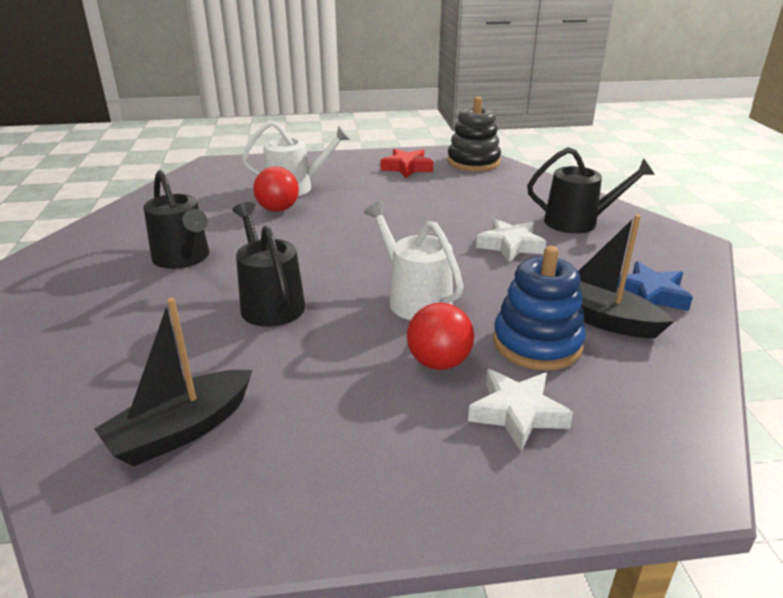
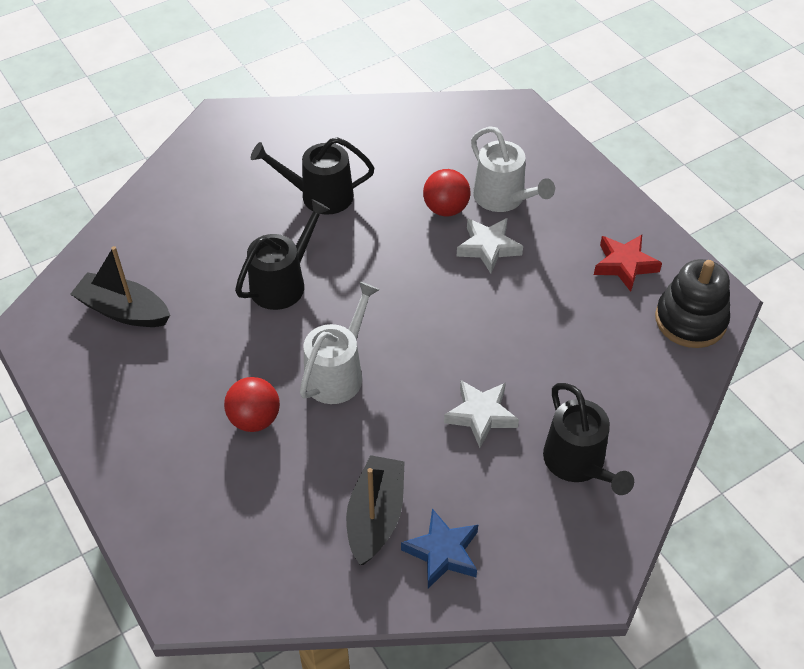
camera: 65 degrees right, 20 degrees up
(183, 258) = (320, 195): black watering can -> black watering can turned 60 degrees clockwise
(517, 413) = (215, 485): white star -> white star (488, 248)
(537, 343) = (312, 477): blue stacking toy -> none

